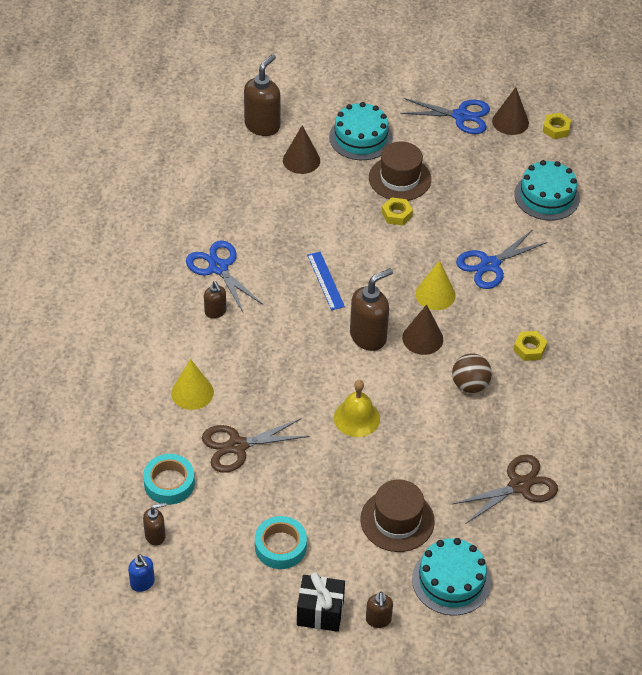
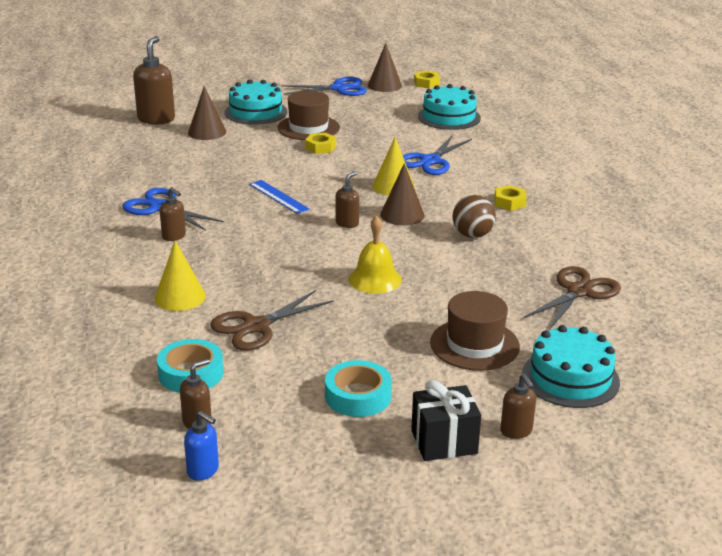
camera: 20 degrees left, 20 degrees down
(368, 336) = (347, 223): brown soap dispenser -> brown soap dispenser, size x0.54

